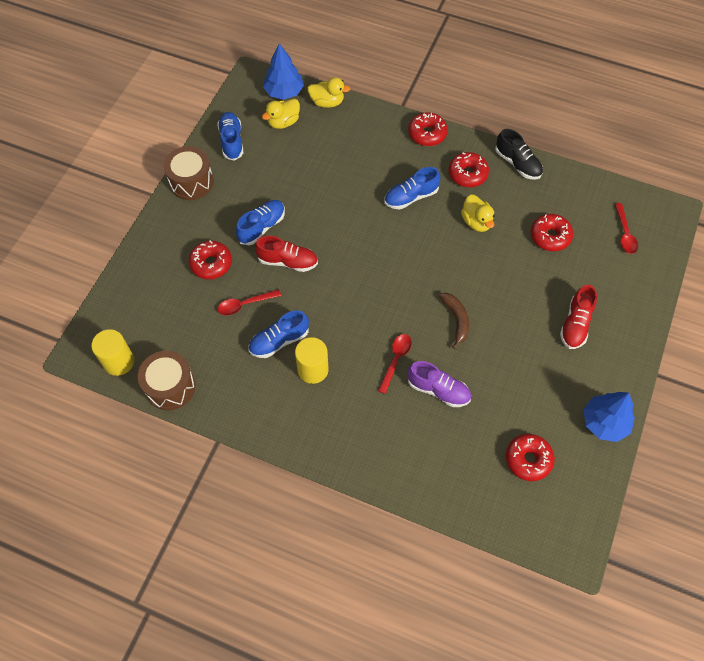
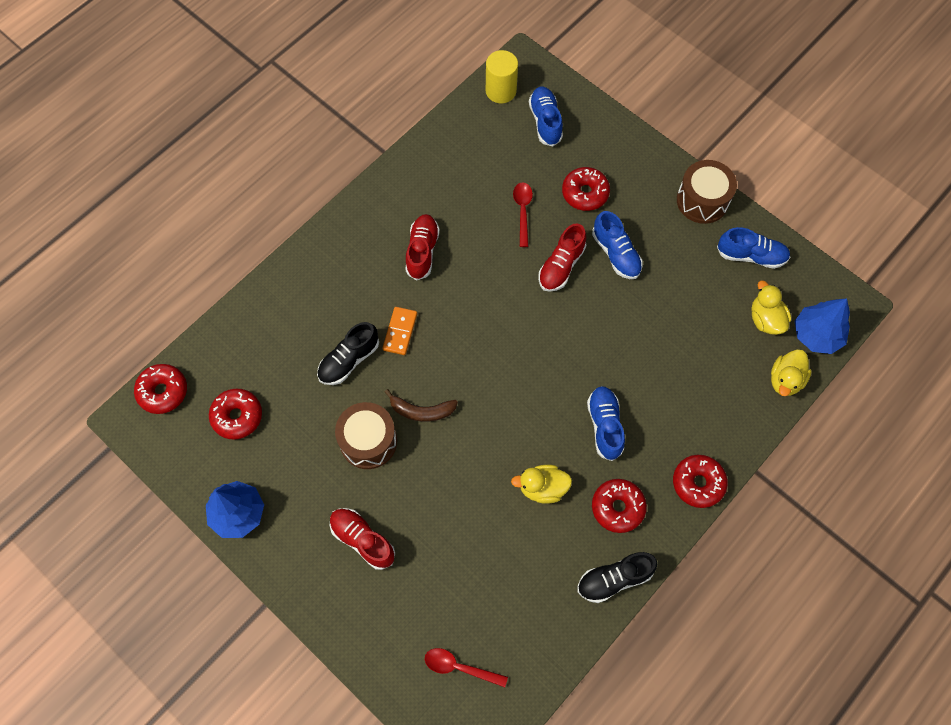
camera: 110 degrees right, 5 degrees up
(170, 387) = (456, 126): brown drum -> brown drum (368, 441)
(279, 341) = (467, 230): blue shoe -> blue shoe (545, 121)
(313, 369) = (422, 251): yellow cylinder -> red shoe
(395, 360) = (400, 332): red spoon -> orange domino
(438, 390) = (349, 360): purple shoe -> black shoe
(550, 236) = (490, 568): red donut -> red donut (163, 391)

